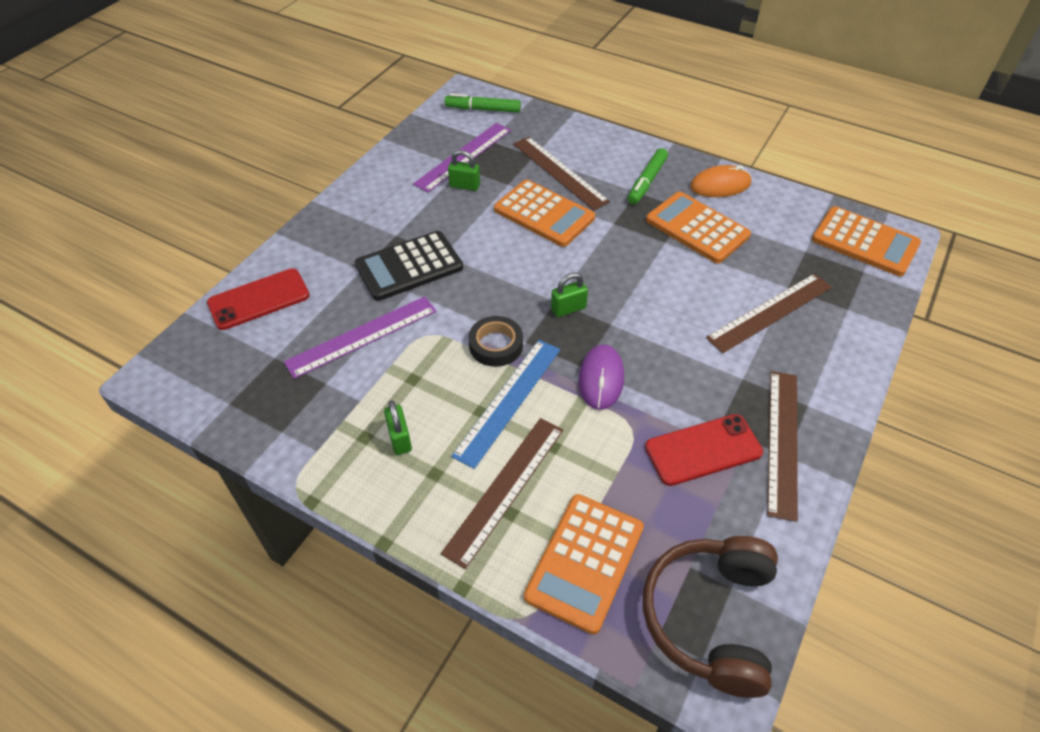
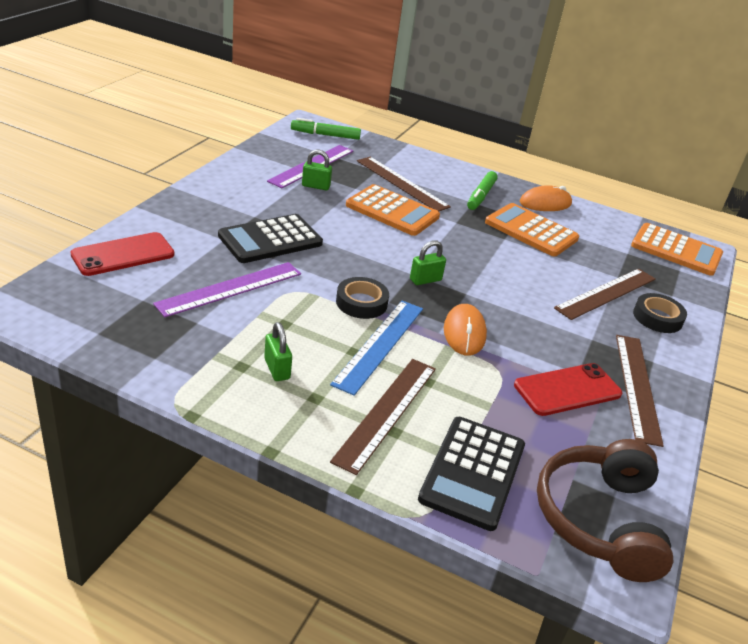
camera: 10 degrees left, 15 degrees down
(585, 562) = (473, 472): orange calculator -> black calculator
(601, 379) = (464, 333): purple mouse -> orange mouse
(824, 343) = (657, 317): none -> black tape

